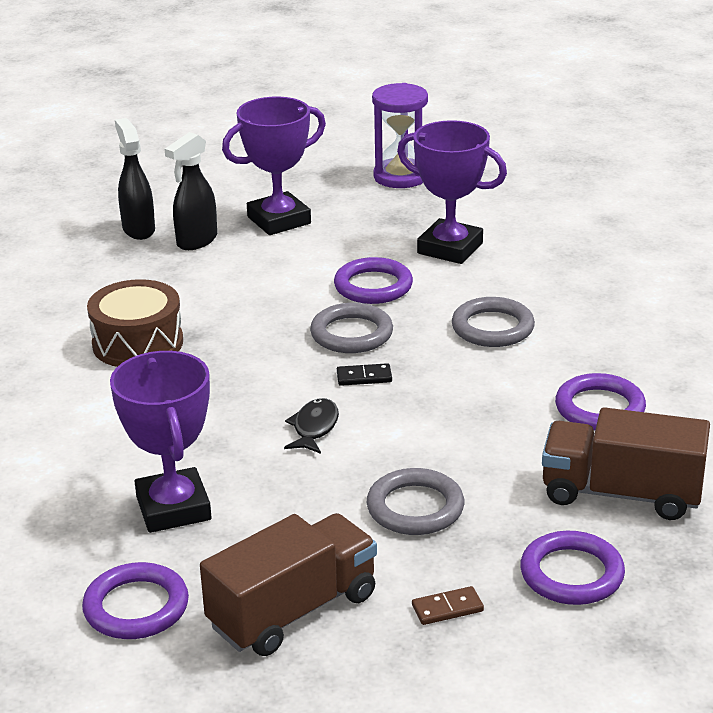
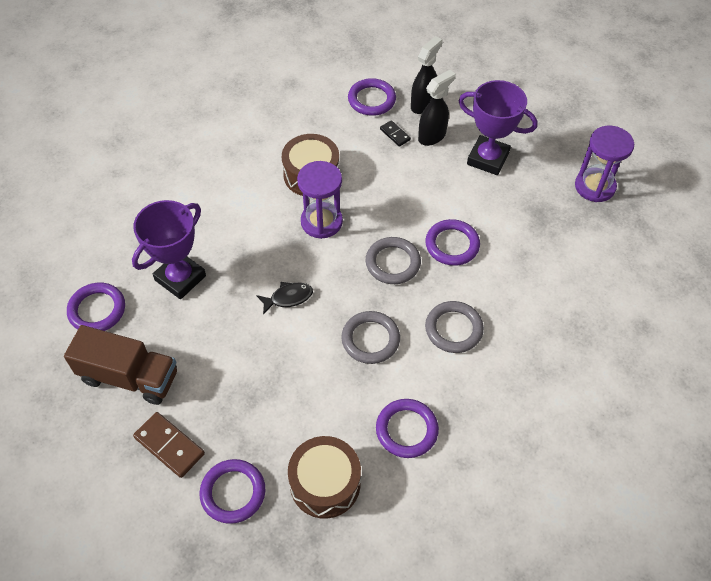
camera: 55 degrees right, 25 degrees up
(78, 259) = (371, 100): none -> purple ring
(196, 241) = (432, 136): black spray bottle -> black spray bottle turned 135 degrees clockwise
(224, 362) = (321, 222): none -> purple hourglass
(364, 377) = (353, 293): black domino -> black domino (395, 134)
(415, 508) = (246, 385): grey ring -> grey ring (370, 339)
(447, 608) = (169, 445): brown domino -> brown domino, size x1.74
(450, 248) = (528, 259): purple trophy -> none
(621, 493) = (325, 483): brown truck -> brown drum

